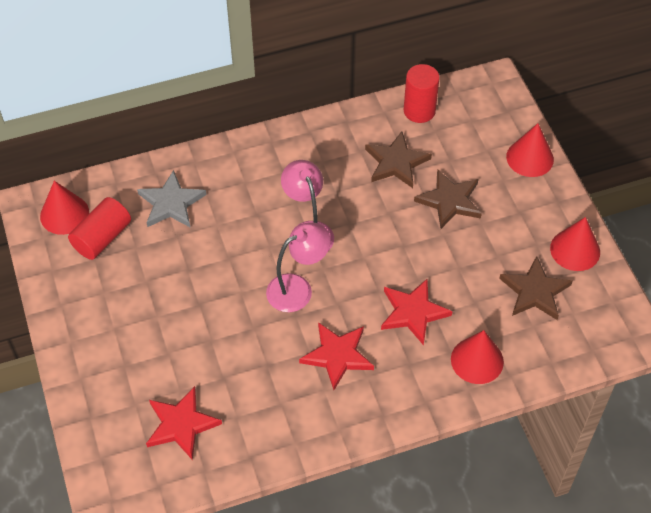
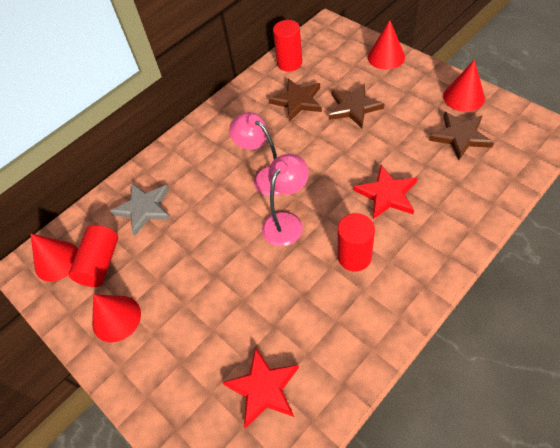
camera: 20 degrees left, 0 degrees up
(337, 355) = (354, 257): red star -> red cylinder
(477, 360) = (460, 204): red cone -> red cone (116, 318)

